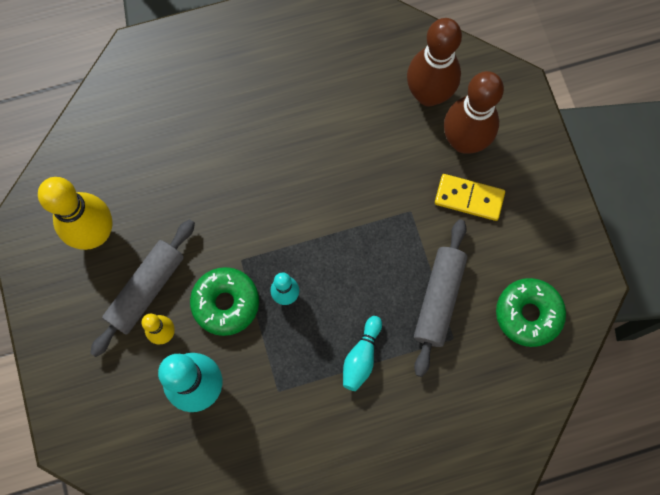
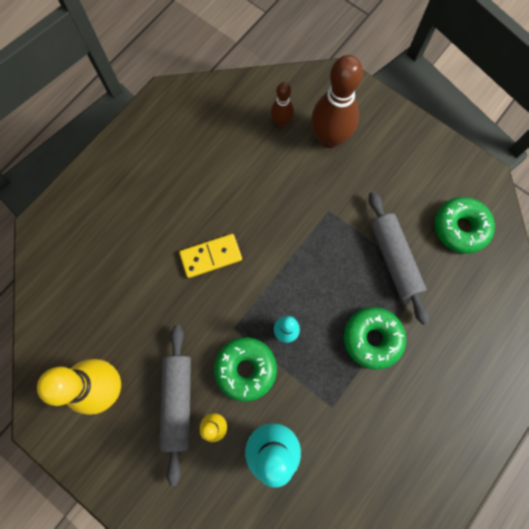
camera: 35 degrees left, 0 degrees up
(361, 357) = (372, 338): turquoise bowling pin -> green donut
(428, 95) = (281, 122): brown bowling pin -> brown bowling pin, size x0.52
(469, 198) = (362, 175): yellow domino -> yellow domino (211, 256)

